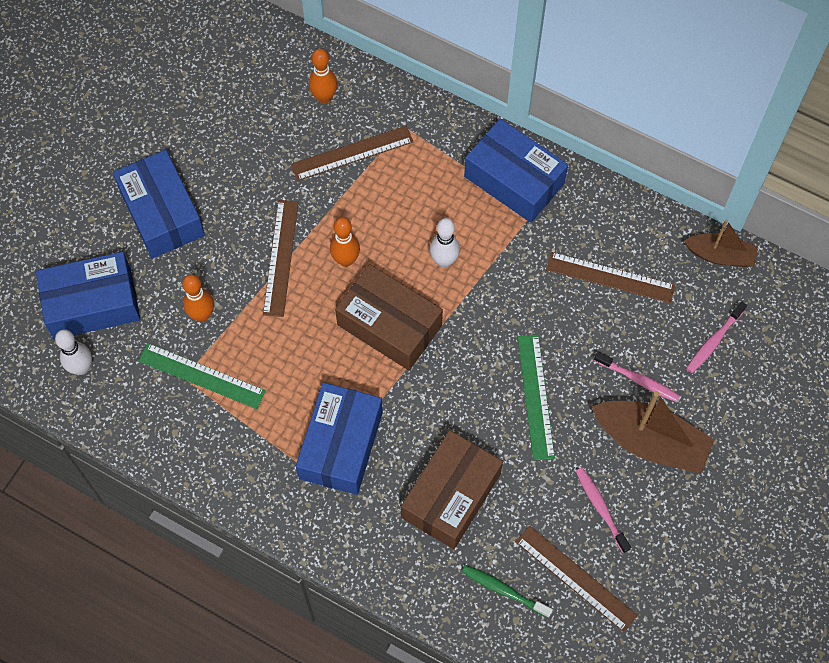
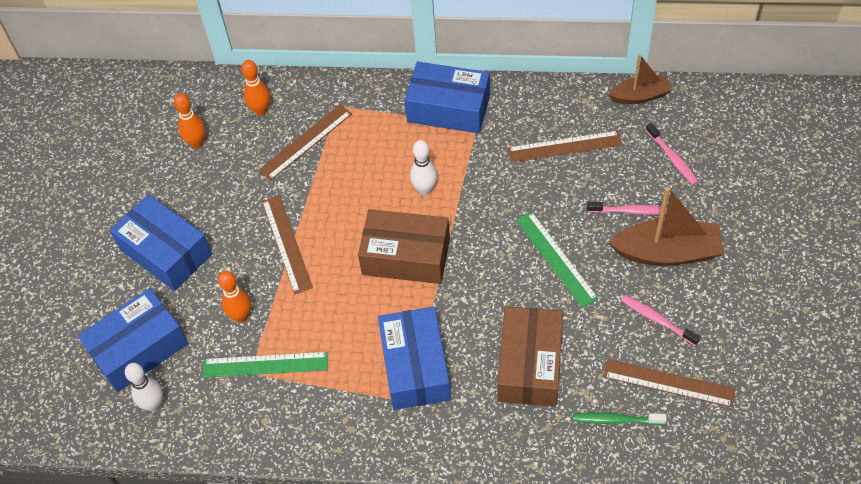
camera: 20 degrees left, 10 degrees down
(346, 260) = (343, 222): orange bowling pin -> orange bowling pin (197, 143)
(714, 341) = (672, 158): pink toothbrush -> pink toothbrush turned 45 degrees counterclockwise

